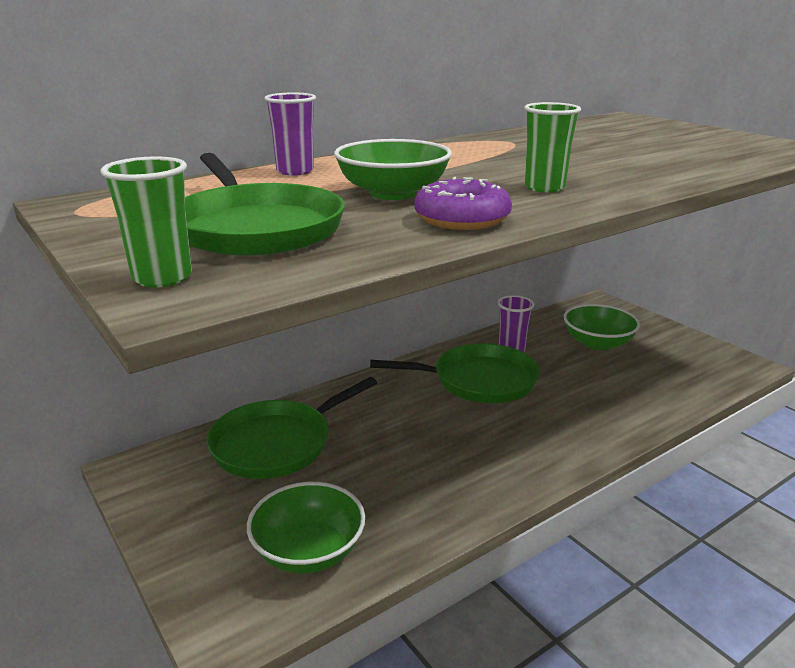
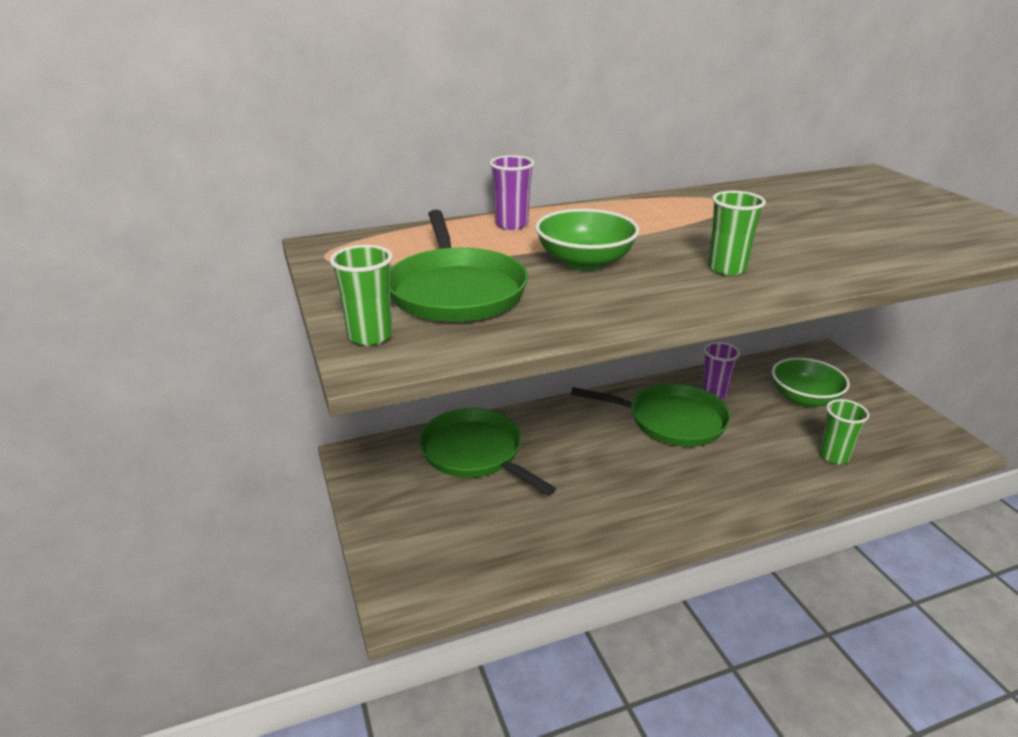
camera: 15 degrees right, 5 degrees up
(277, 444) = (475, 453): green pan -> green pan turned 75 degrees clockwise
(308, 551) = (478, 551): green bowl -> none
(462, 219) = (630, 300): purple donut -> none
(645, 391) = (834, 456): none -> green cup

